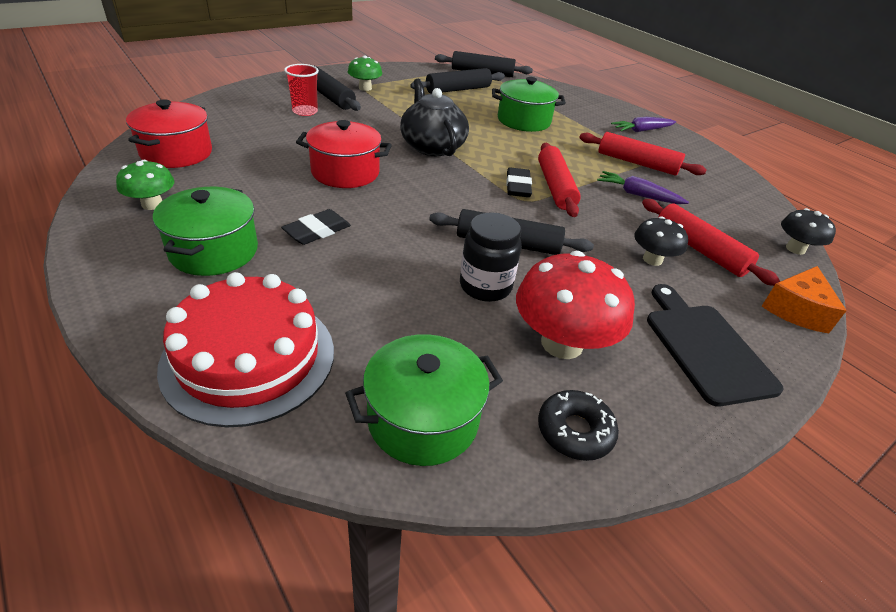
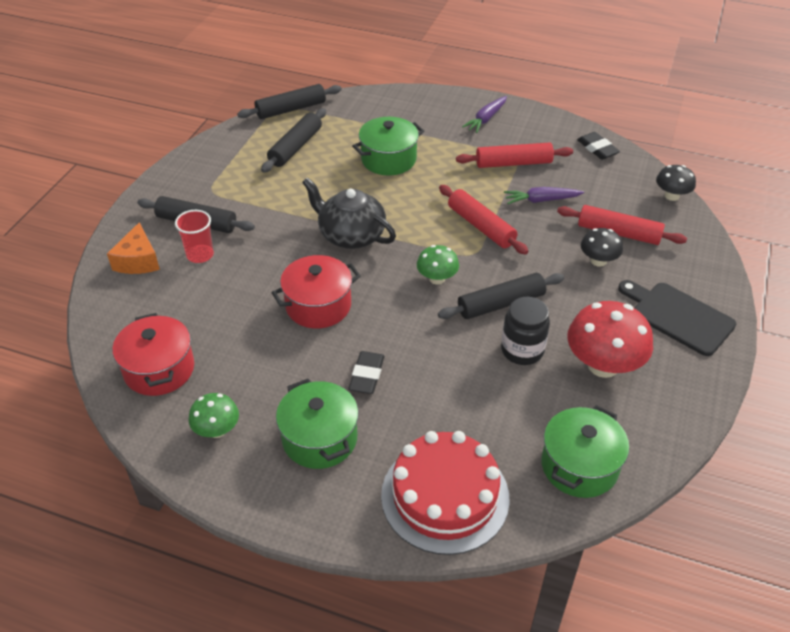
camera: 30 degrees left, 5 degrees up
(365, 88) = (214, 192): green mushroom -> green mushroom (437, 278)
(518, 186) = (455, 242): black eraser -> black eraser (597, 148)
(575, 431) = (658, 419): black donut -> none
(796, 310) = (705, 253): orange cheese -> orange cheese (138, 261)

